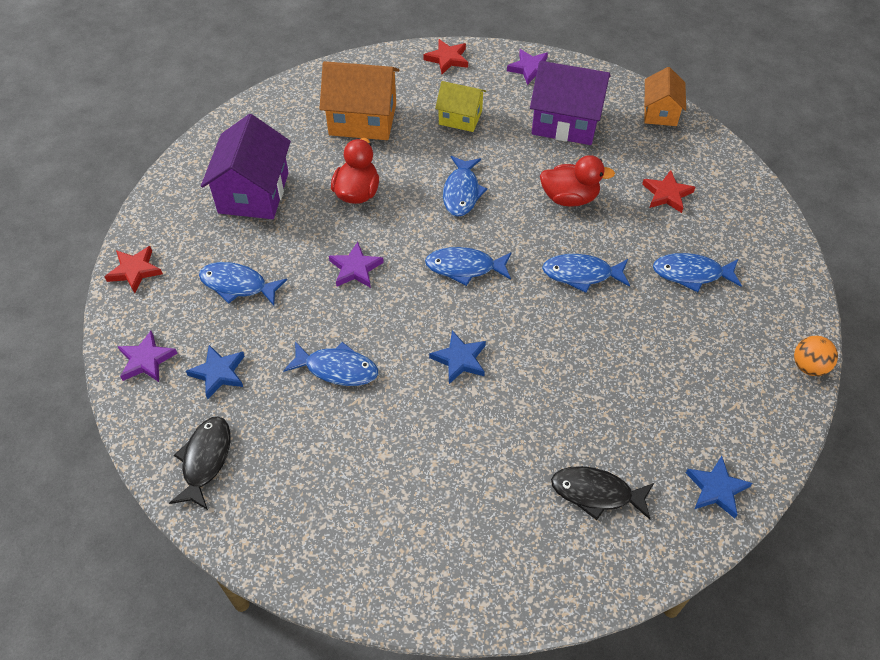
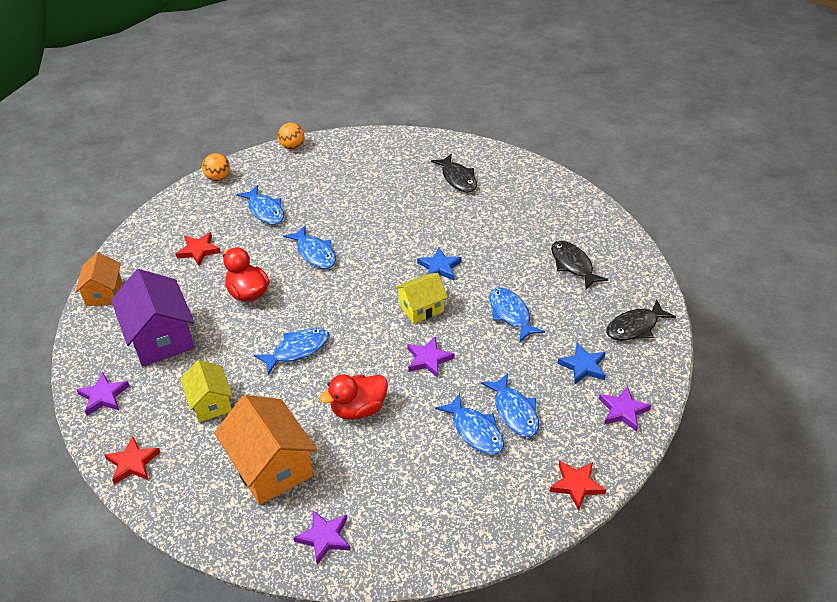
camera: 130 degrees left, 10 degrees down
(254, 193) = (426, 475): purple house -> none
(275, 115) = (324, 537): none -> purple star
(339, 484) = (573, 265): none -> black fish
(420, 305) = (421, 308): none -> yellow house
(464, 267) = (367, 307): blue fish -> blue fish (475, 431)
(660, 112) = (104, 293): orange house -> orange house turned 60 degrees counterclockwise
(716, 489) = (407, 146): blue star -> none
(790, 266) = (218, 178): none -> orange ball

